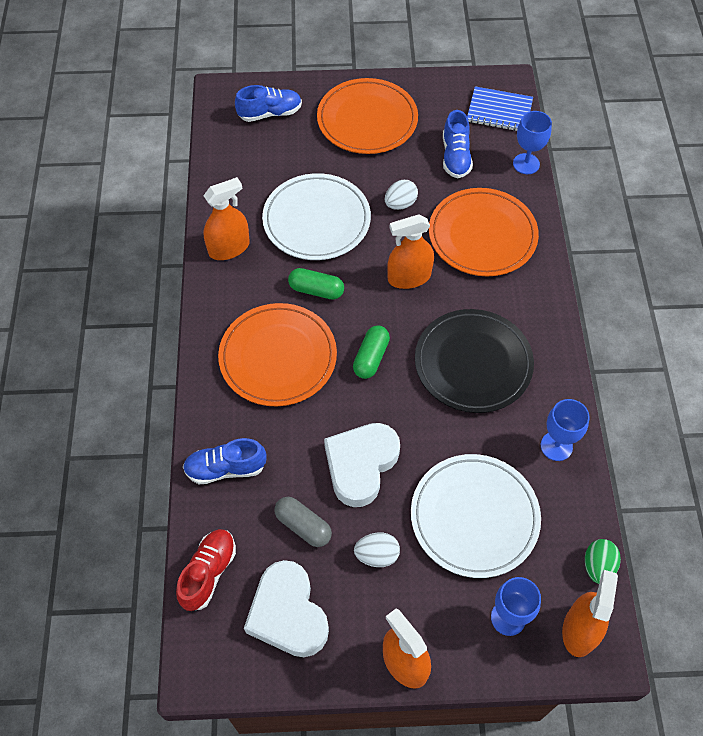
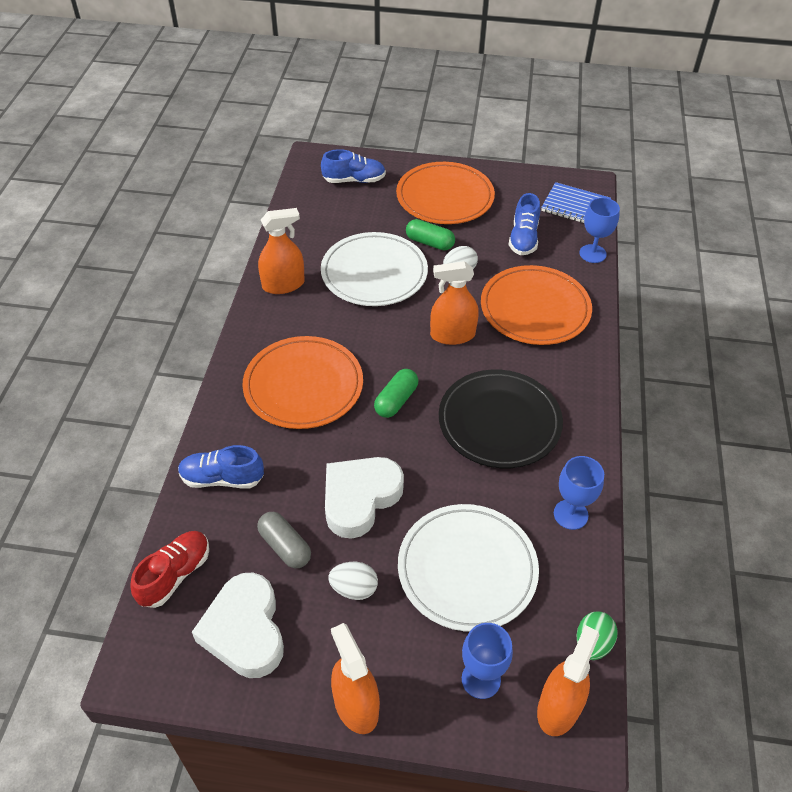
camera: 10 degrees right, 10 degrees down
(316, 290) = (357, 332): green capsule -> green capsule (429, 243)

